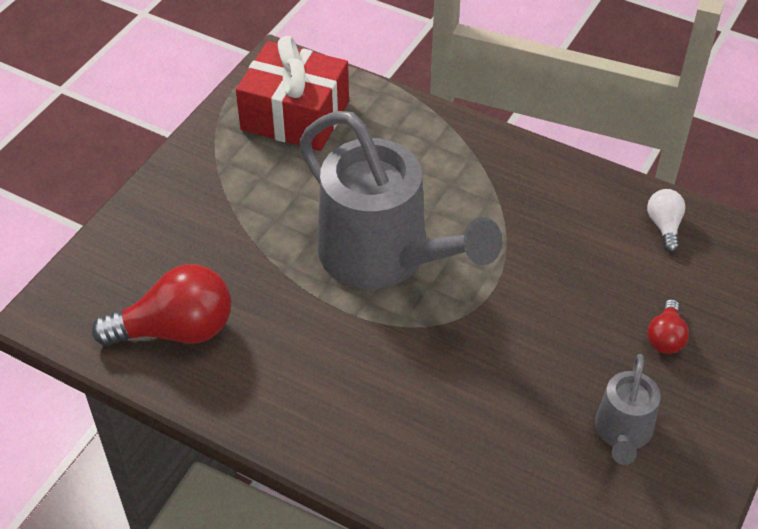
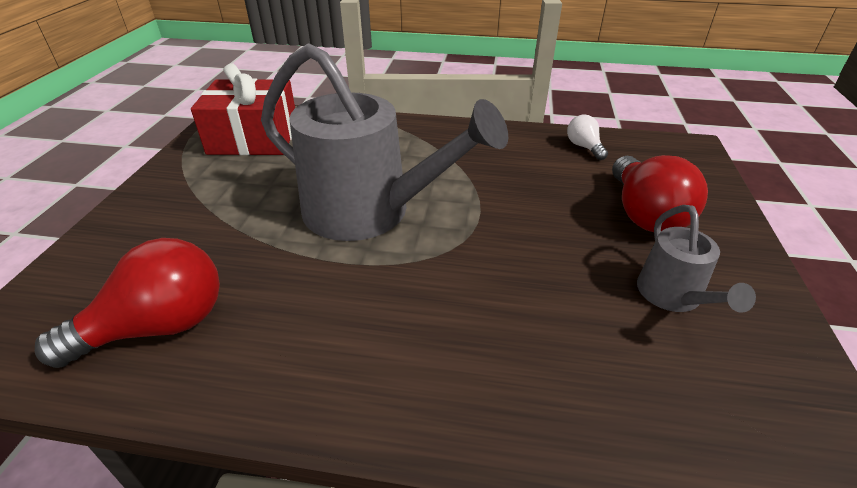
camera: 20 degrees left, 10 degrees down
(665, 337) = (644, 214): red light bulb -> red light bulb, size x1.96

